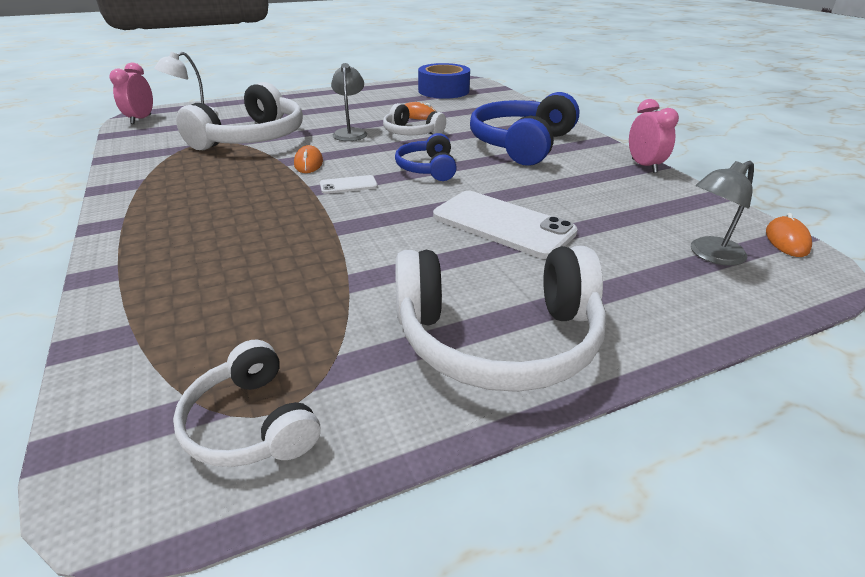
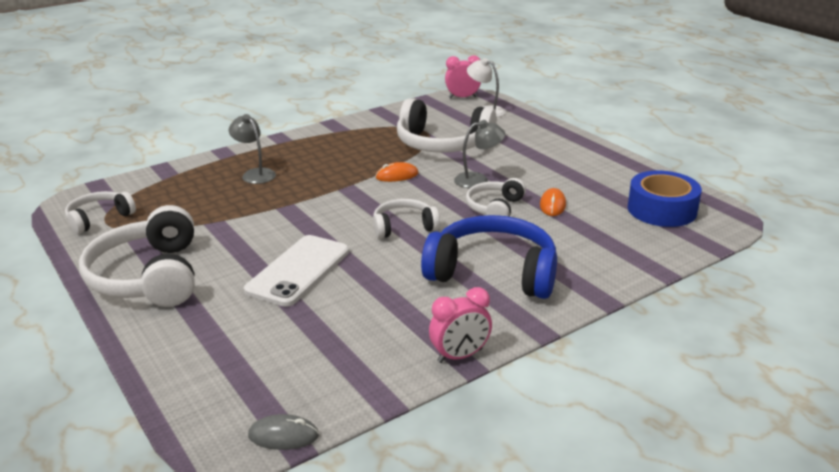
camera: 80 degrees right, 5 degrees down
(348, 185) = (357, 198): white phone -> none
(428, 168) = (404, 227): blue headphones -> white headphones
(710, 255) = (252, 378): grey lamp -> grey lamp (255, 174)
(787, 240) = (283, 436): orange mouse -> grey mouse

